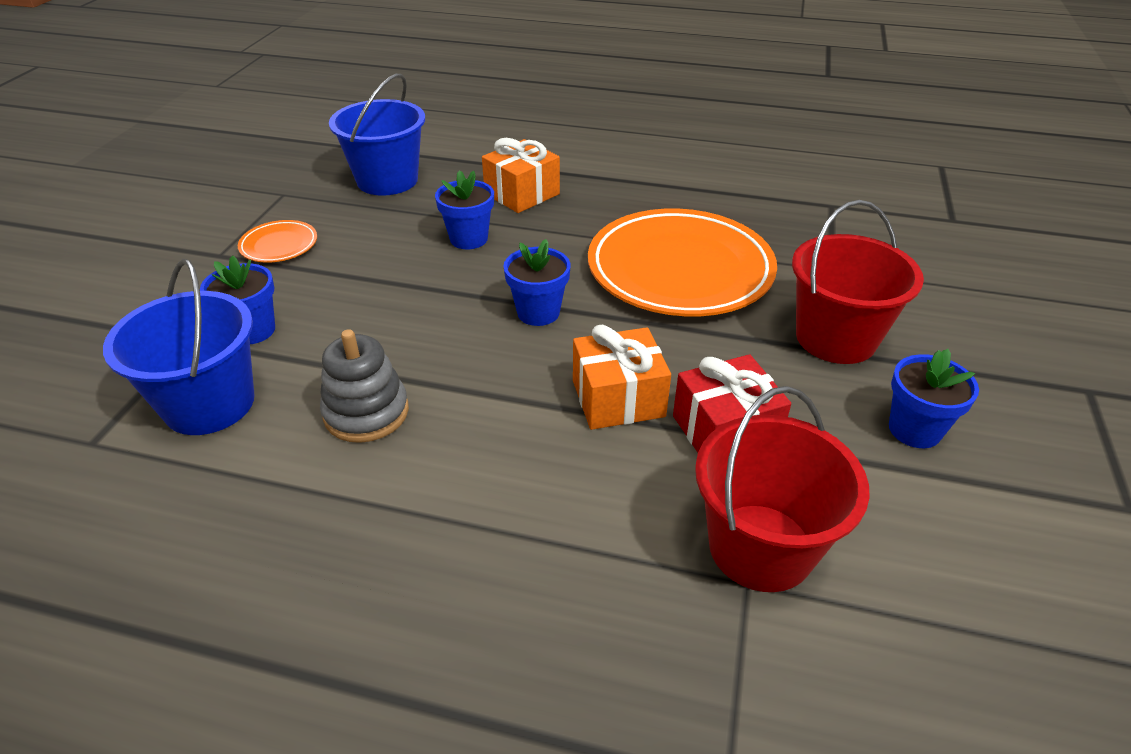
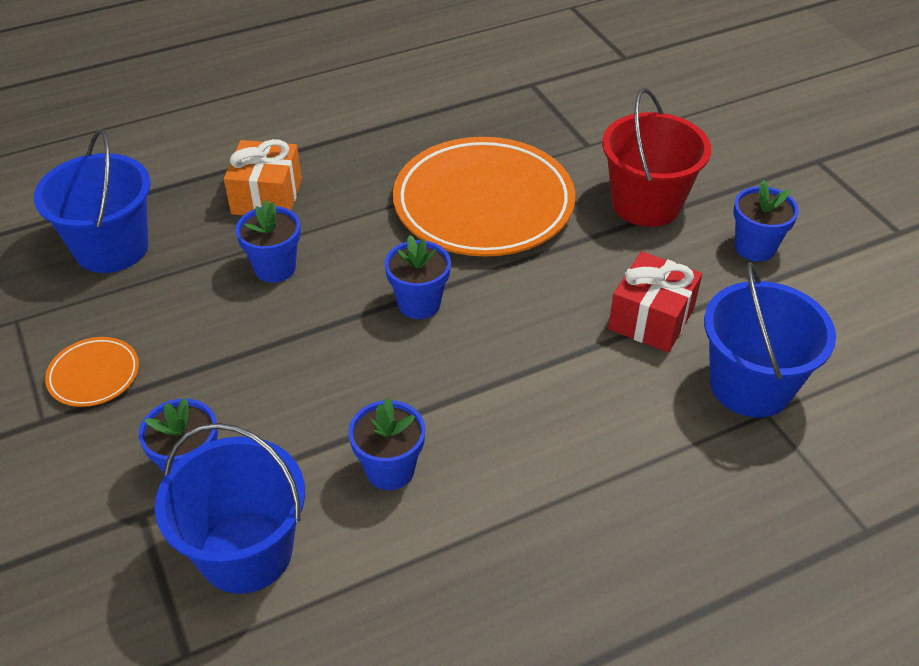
camera: 40 degrees left, 5 degrees up
(366, 412) = (390, 470): grey stacking toy -> blue flower pot
(618, 398) = (558, 339): orange gift -> none
(760, 547) = (751, 385): red bucket -> blue bucket

